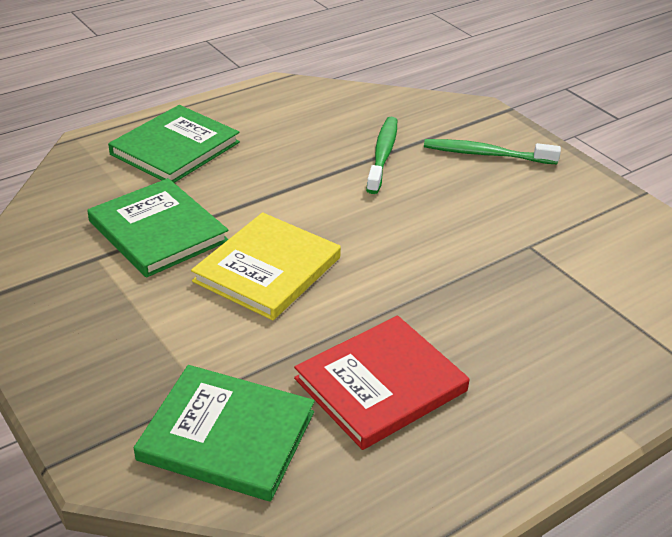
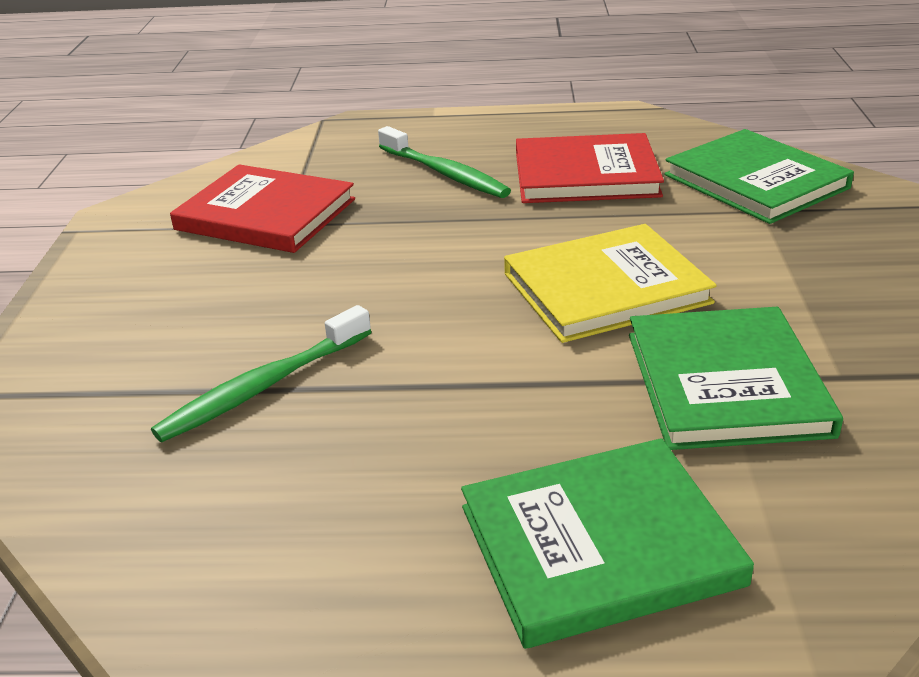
camera: 140 degrees left, 5 degrees down
(486, 154) = (130, 333): green toothbrush -> green toothbrush (445, 173)
(553, 248) = (266, 214): none -> red book

